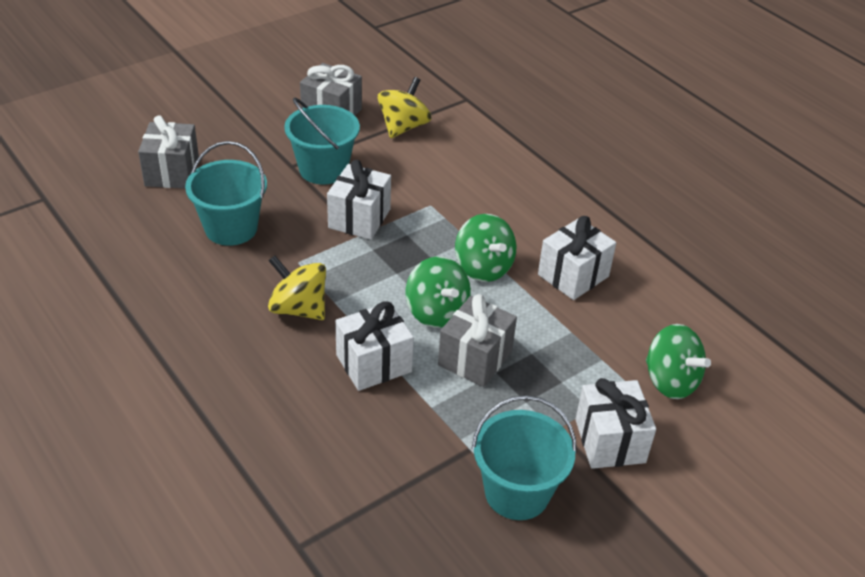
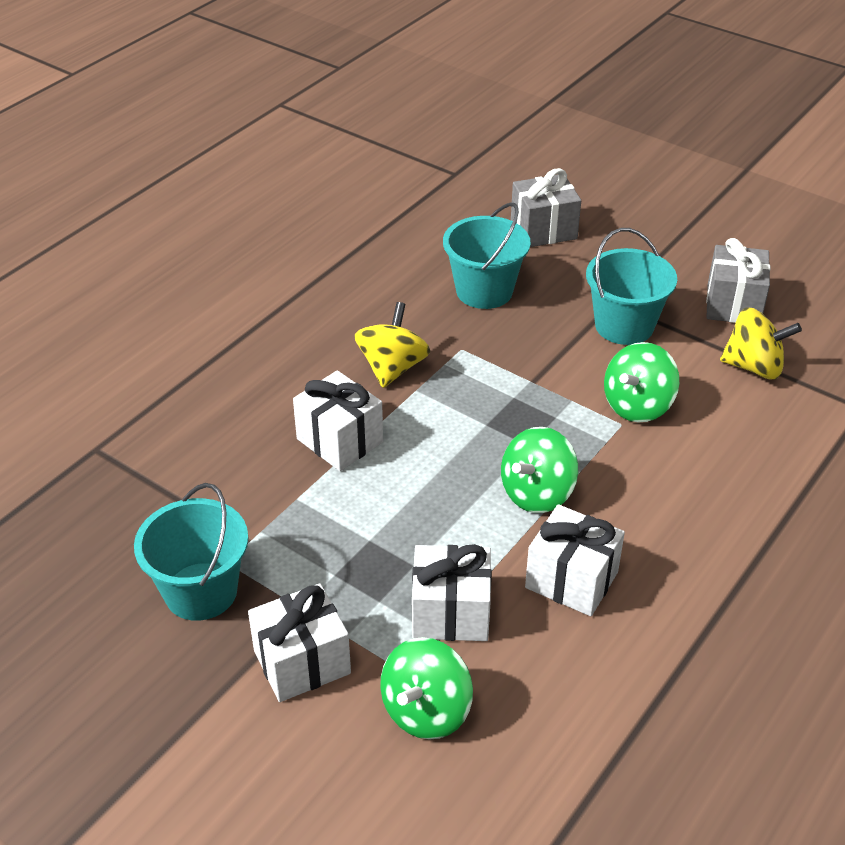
camera: 75 degrees right, 0 degrees up
(359, 218) = (558, 374): white gift -> white gift (451, 613)
(436, 312) = (440, 470): green spinning top -> green spinning top (637, 405)
(475, 358) = (383, 517): grey gift -> none

